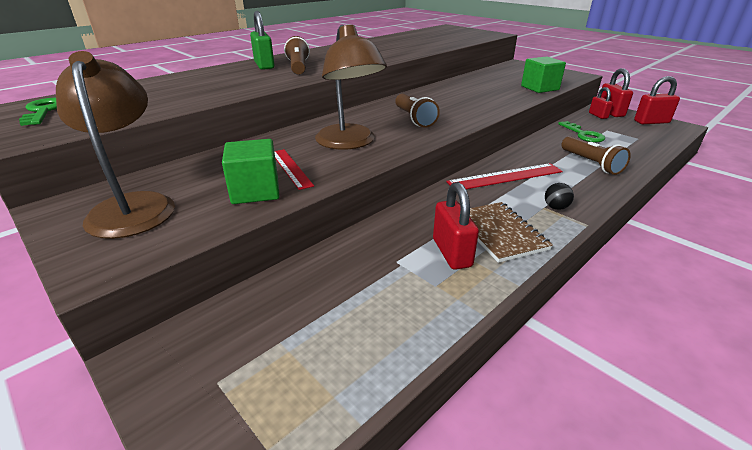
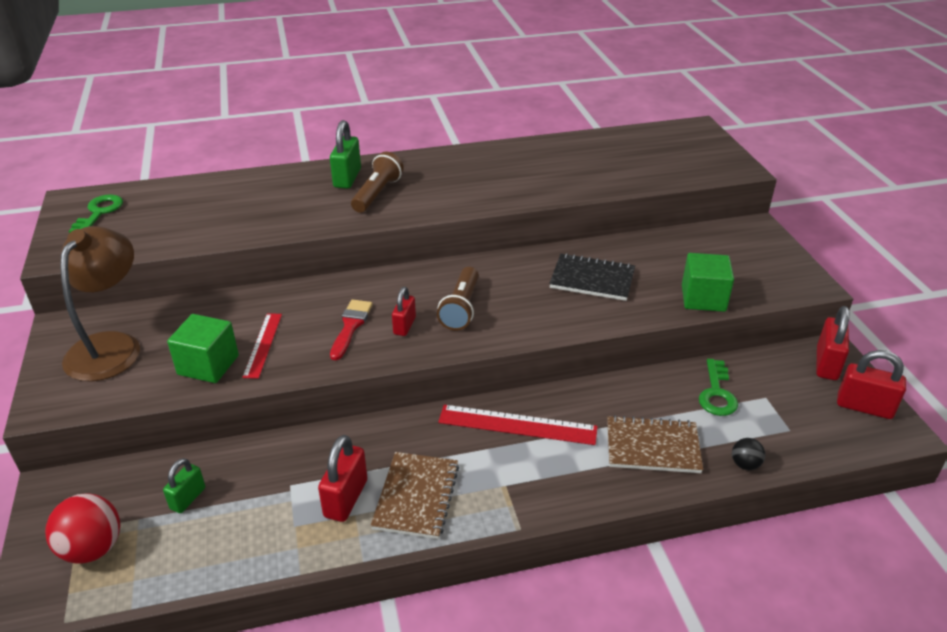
camera: 30 degrees right, 5 degrees up
(254, 390) = (93, 548): none -> red ball
(314, 305) = (188, 498): none -> green padlock
(349, 143) = (350, 326): brown lamp -> red brush
(471, 93) = (592, 279): none -> black notebook
(555, 207) = (516, 492): black ball -> black ball (745, 464)
(591, 163) = (652, 447): brown flashlight -> brown notebook
(598, 115) = (796, 364): red padlock -> red padlock (404, 326)

